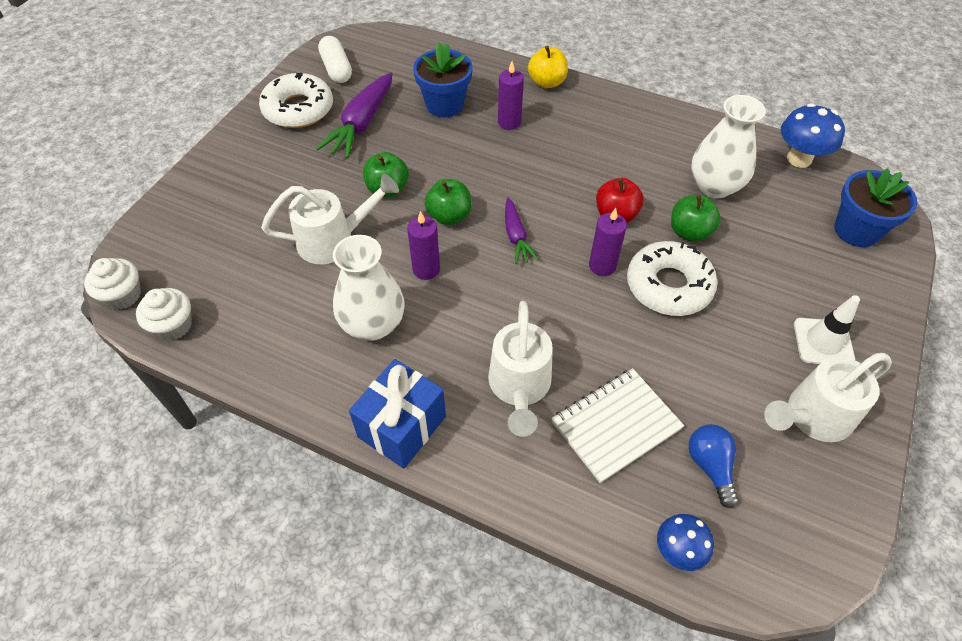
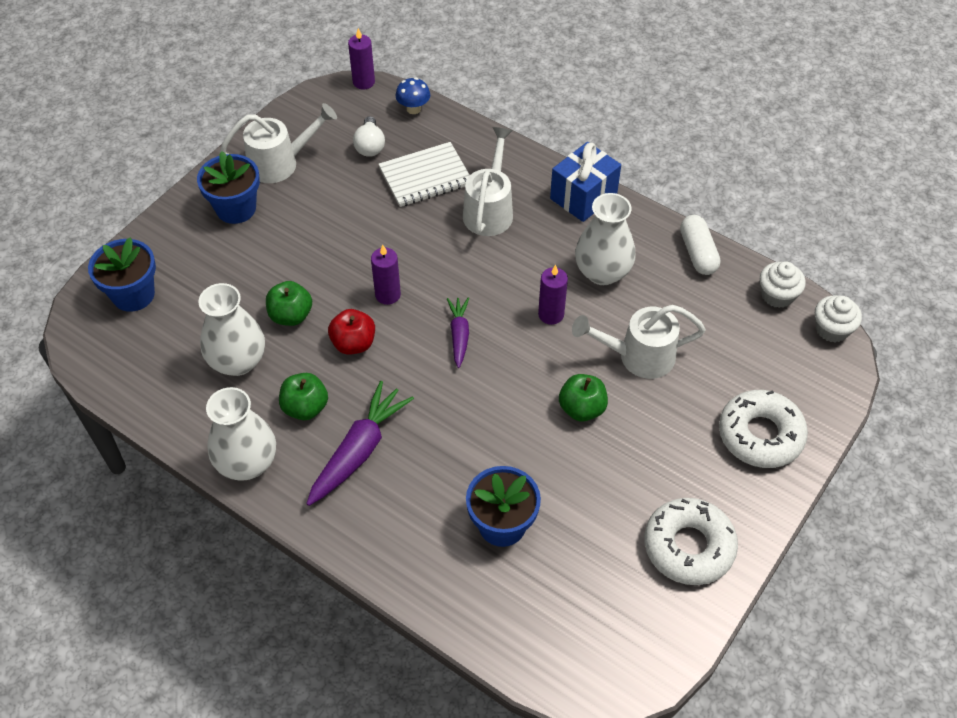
camera: 170 degrees left, 0 degrees up
(337, 69) = (641, 617): white capsule -> white capsule (697, 253)
(361, 124) = (608, 508): purple carrot -> purple carrot (359, 450)
(449, 216) = (521, 367): green apple -> green apple (305, 407)
(509, 122) = (428, 483): purple candle -> purple candle (363, 82)
(547, 82) = (362, 544): yellow apple -> none
(659, 117) = (247, 463): none -> white vase
(668, 286) = (336, 269): white donut -> white donut (760, 435)
(710, 466) = (370, 146): blue light bulb -> white light bulb
(799, 159) = (128, 381): blue mushroom -> none
(823, 342) = (236, 208): white traffic cone -> blue flower pot

